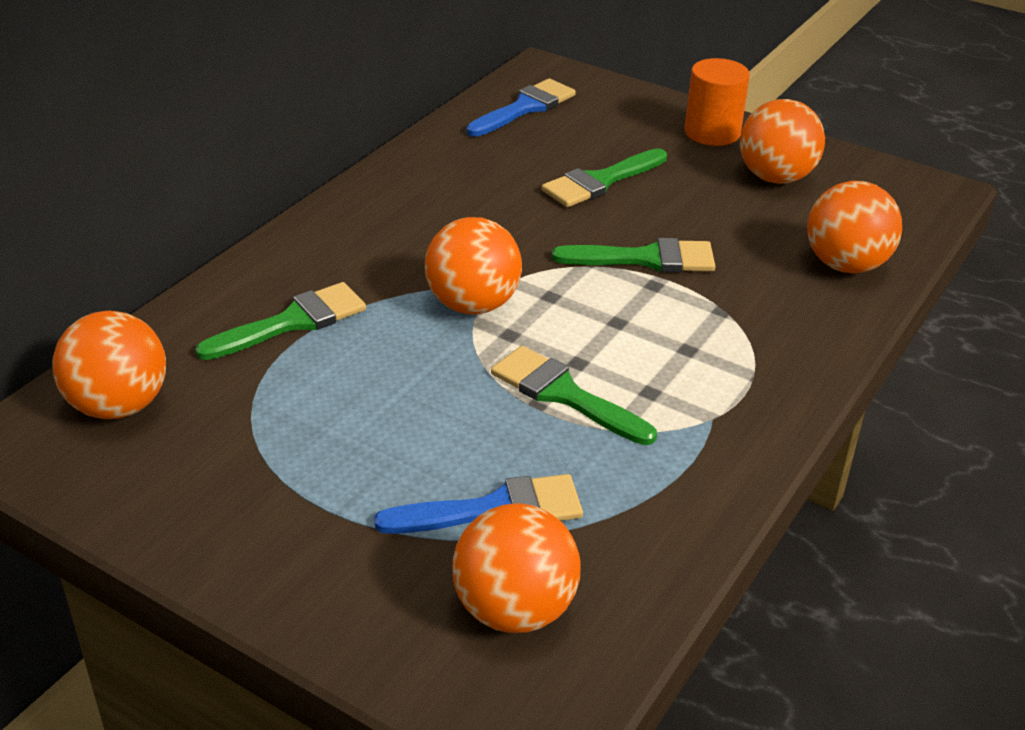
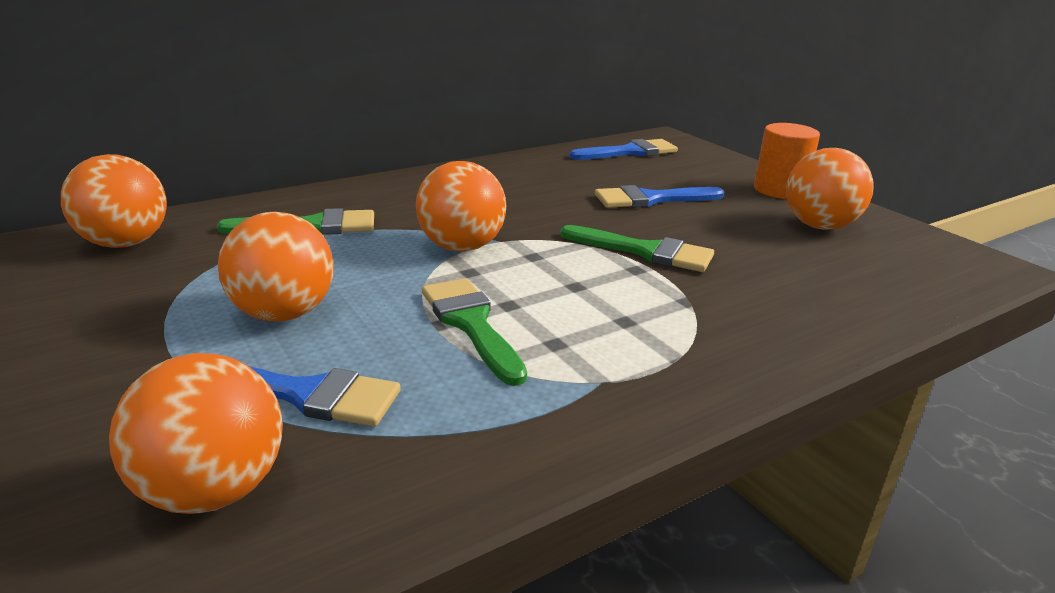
camera: 25 degrees right, 10 degrees down
(600, 181) = (651, 199): green brush -> blue brush
(845, 265) = (850, 298): orange ball -> orange ball (283, 314)

